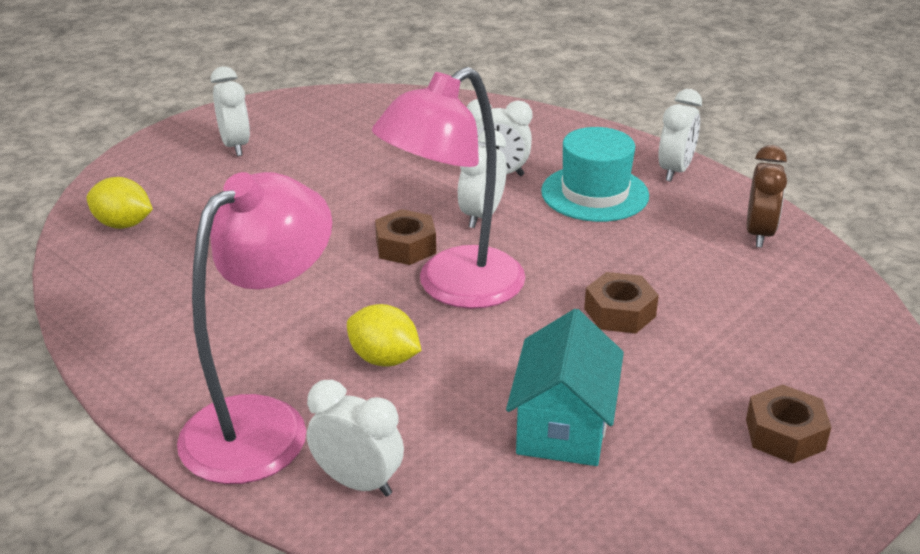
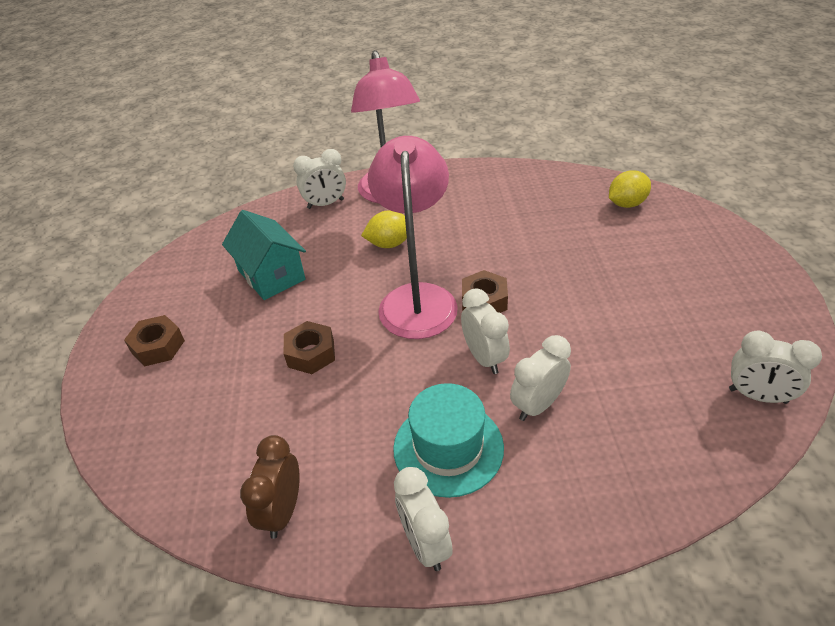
camera: 135 degrees right, 10 degrees up
(235, 146) = (714, 282): white clock -> white clock (757, 396)
(759, 234) = (282, 511): brown clock -> brown clock turned 45 degrees clockwise

